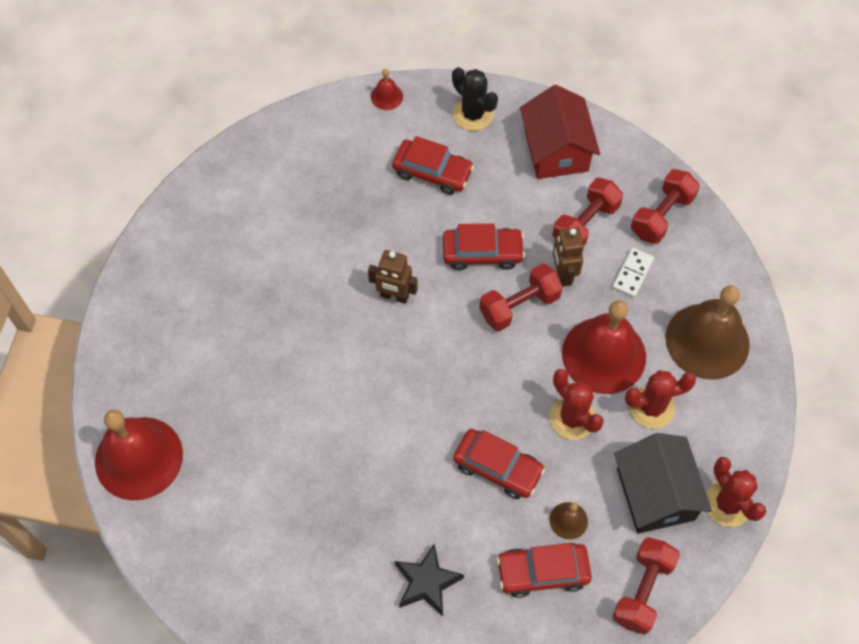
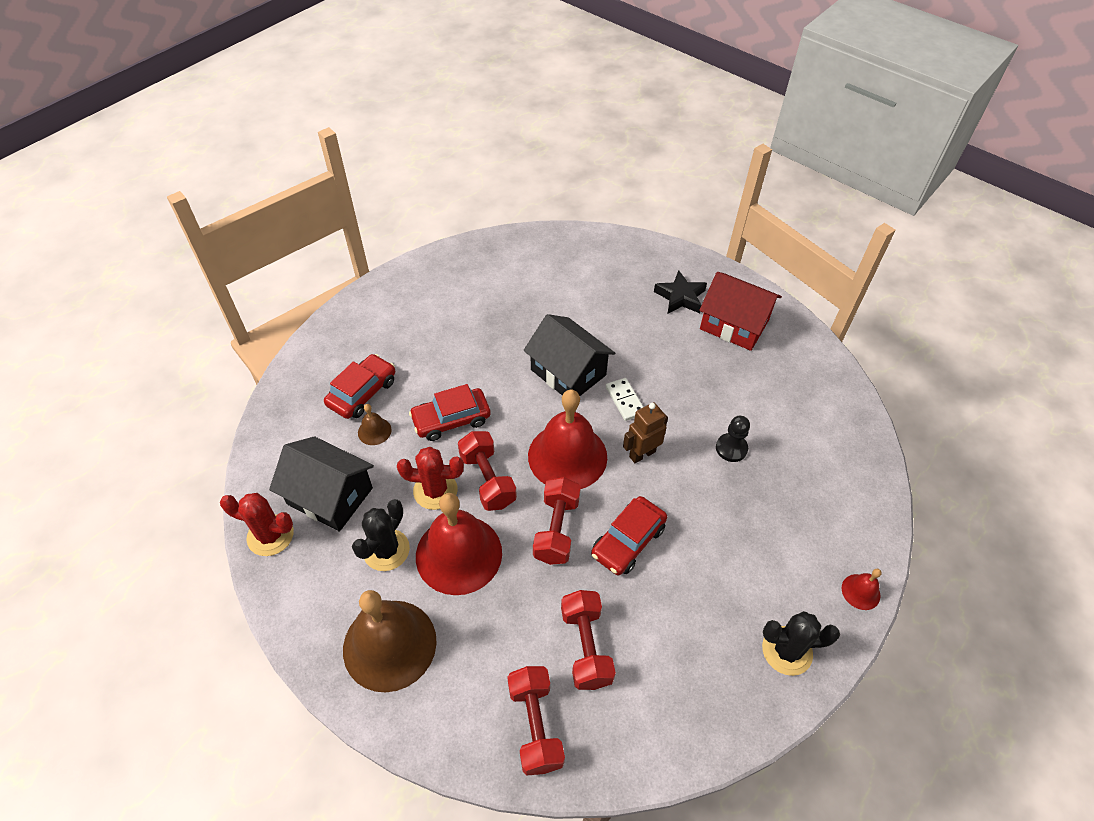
camera: 130 degrees right, 10 degrees down
(139, 458) = (646, 258): red bell -> red bell (567, 456)
(330, 238) = (731, 448): none -> black pawn
(358, 415) = (568, 372): none -> black house
(427, 582) = (425, 334): black star -> black star (680, 297)
(432, 172) = (742, 565): red car -> none
(556, 150) = (687, 692): red house -> red house (734, 324)
(563, 274) = (554, 585): brown robot -> none
(632, 274) = (503, 642): white domino -> white domino (625, 400)
(642, 590) = (288, 435): red dumbbell -> red dumbbell (487, 480)
(651, 407) = (386, 550): red cactus -> black cactus

